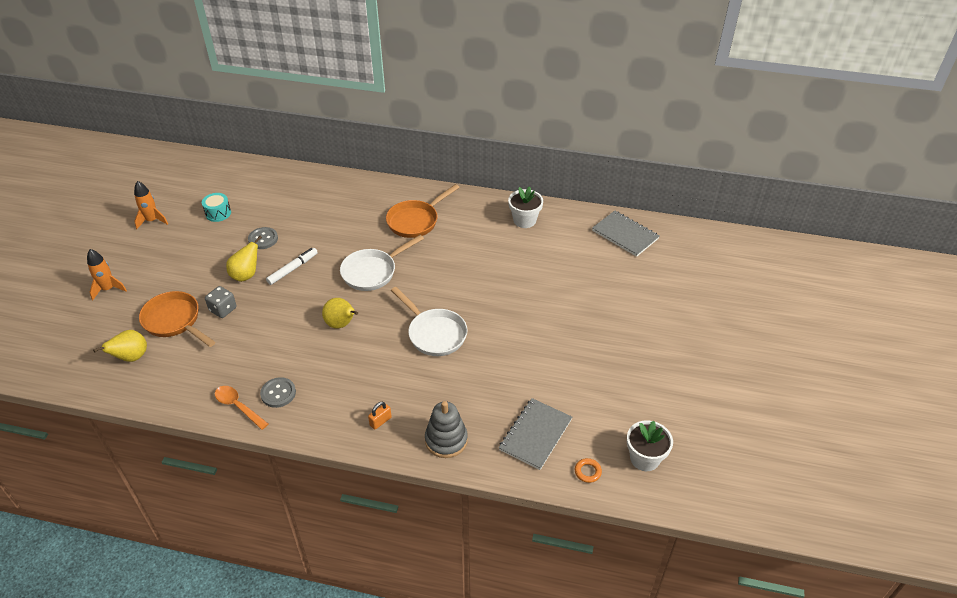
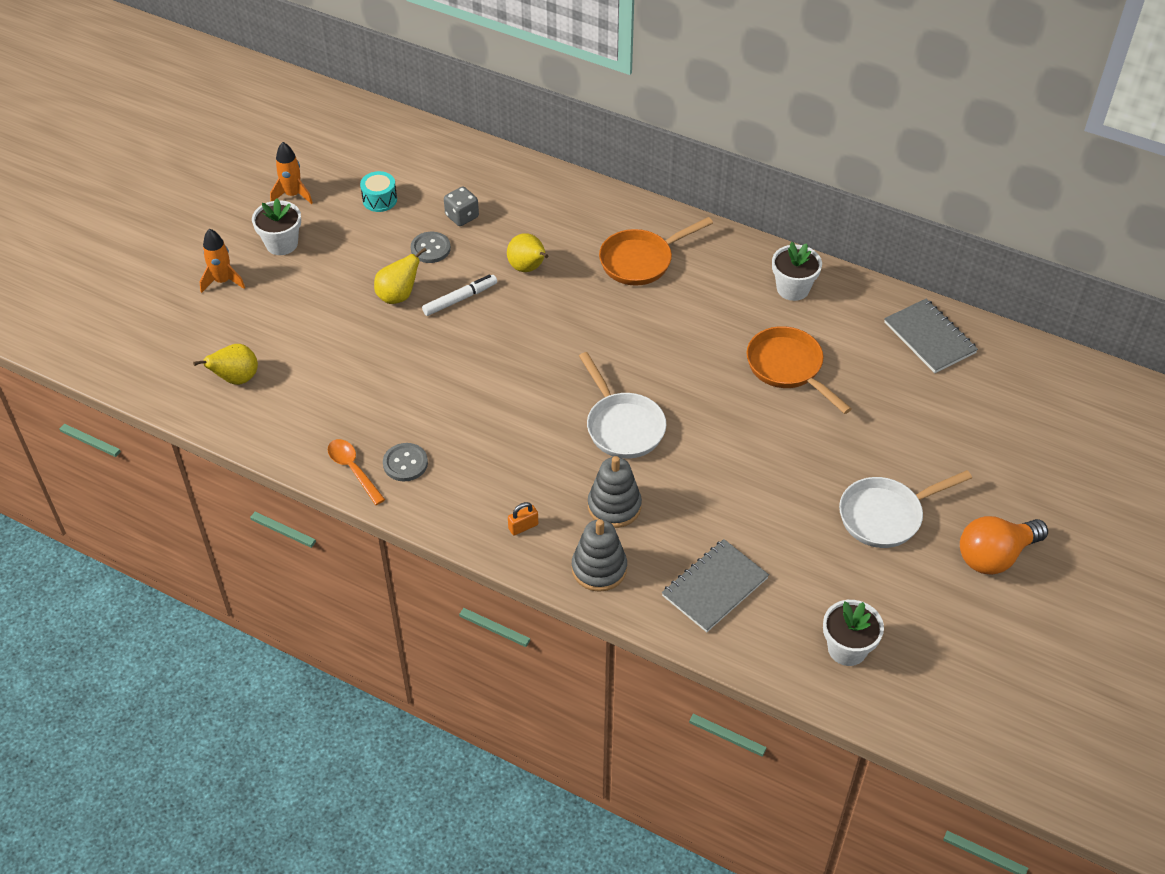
camera: 15 degrees right, 5 degrees up
(150, 255) = (282, 244): none -> white flower pot
(175, 321) = (297, 341): orange pan -> orange pan (788, 368)
(223, 309) = (359, 337): grey dice -> grey dice (462, 216)
(341, 324) = (505, 388): yellow pear -> yellow pear (528, 268)
(372, 272) = (564, 324): white pan -> white pan (886, 515)
(444, 392) = (614, 506): none -> grey stacking toy
(587, 472) = (767, 648): orange ring -> none
(721, 369) = (995, 556): none -> orange light bulb

